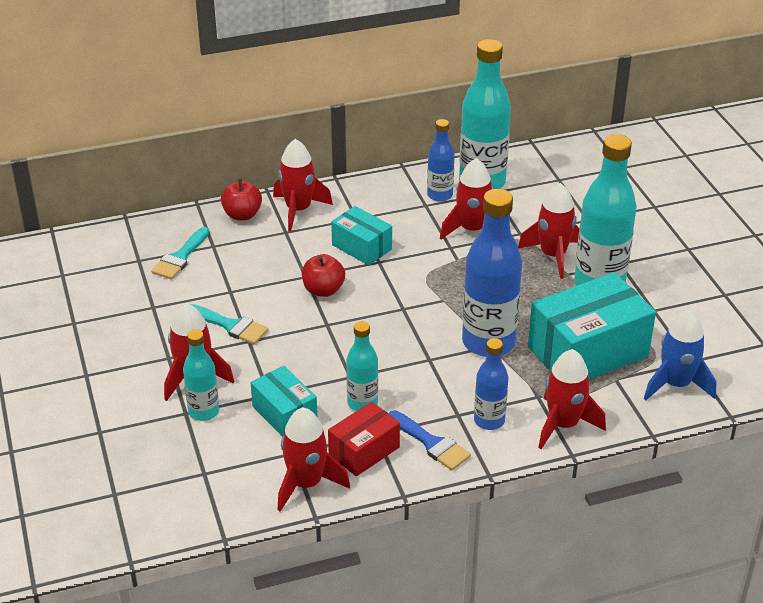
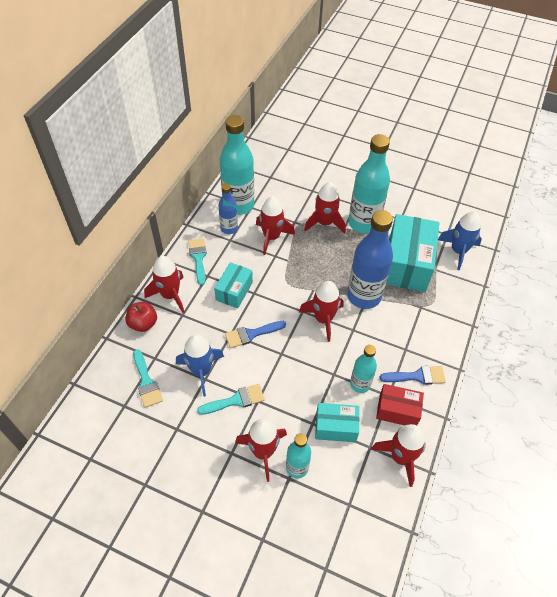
camera: 50 degrees left, 15 degrees up
(235, 284) = (201, 371): none -> blue rocket
(323, 290) = (251, 334): red apple -> blue brush
(362, 247) = (234, 291): turquoise box -> turquoise box turned 60 degrees counterclockwise
(364, 451) = (397, 411): red box -> red box turned 75 degrees counterclockwise
(370, 199) = (198, 258): none -> turquoise brush
(489, 421) = (421, 340): blue bottle -> none
(563, 425) = (449, 313): red rocket -> red rocket (323, 319)

